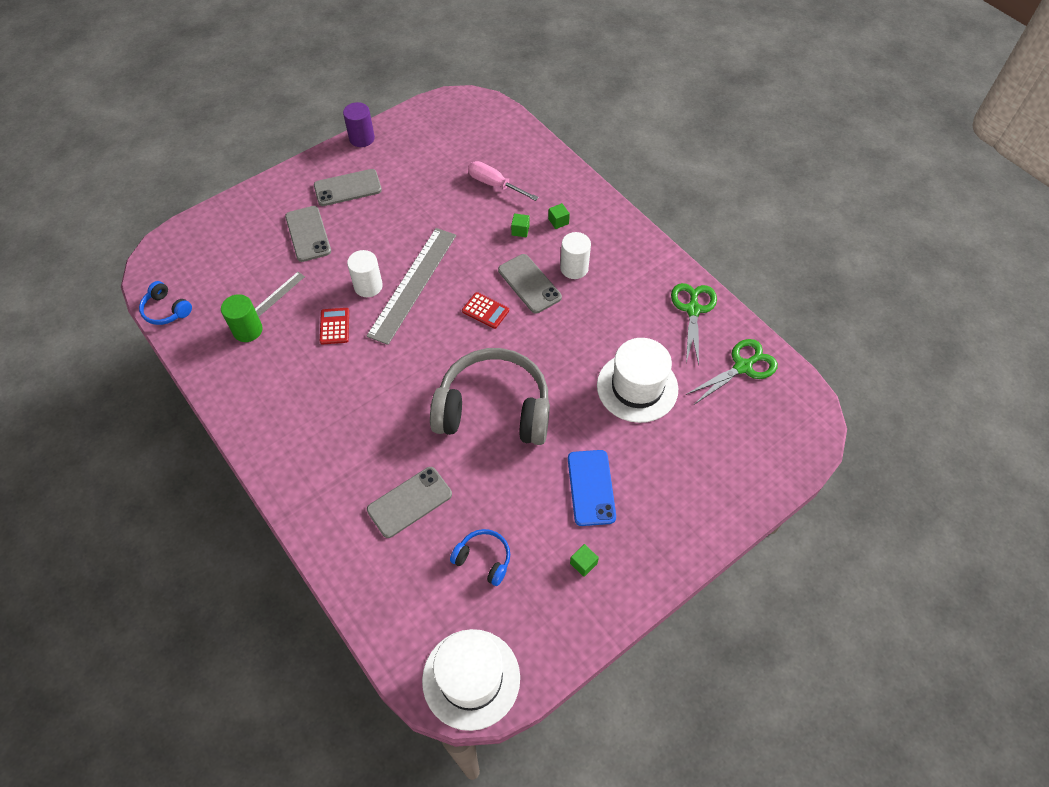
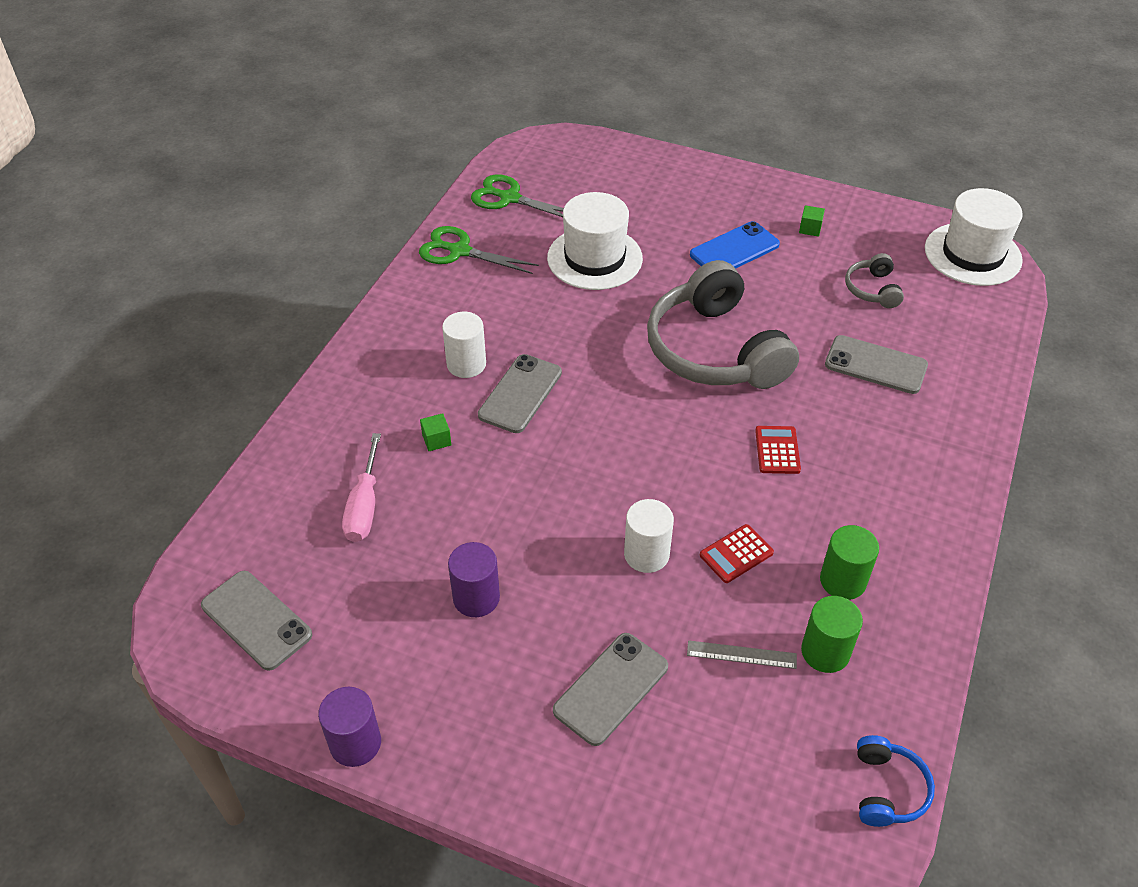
camera: 120 degrees left, 10 degrees down
(277, 366) = (843, 581): none -> green cylinder
(347, 188) = (483, 693): grey phone -> grey phone (256, 620)
(401, 206) = (476, 598): none -> purple cylinder
(413, 284) = (606, 507): grey ruler -> none
(483, 559) = (872, 289): blue headphones -> grey headphones
(485, 311) = (592, 415): red calculator -> red calculator (777, 450)
(558, 221) = (395, 409): green cube -> none
(693, 310) = (459, 251): green scissors -> green scissors turned 45 degrees clockwise

